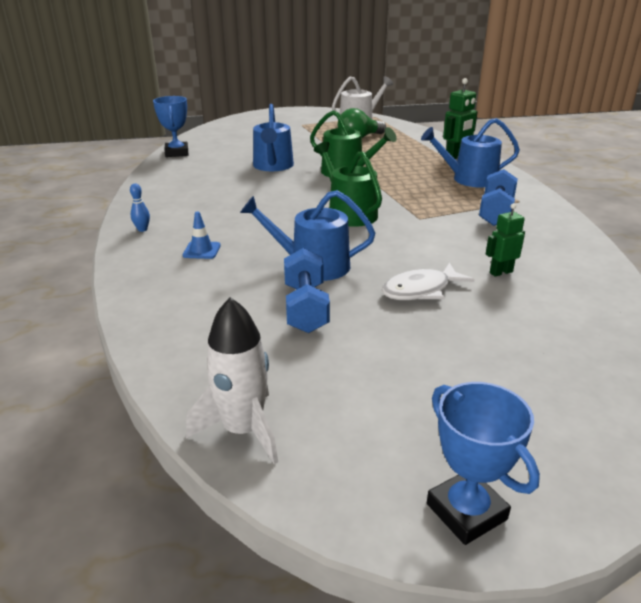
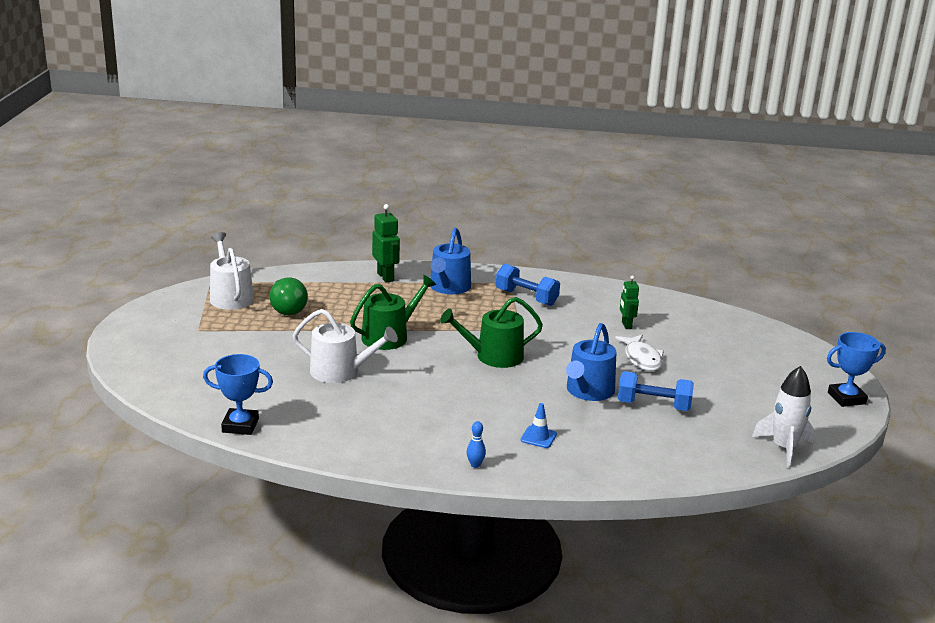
camera: 75 degrees left, 5 degrees down
(273, 166) = (341, 371): blue watering can -> white watering can

